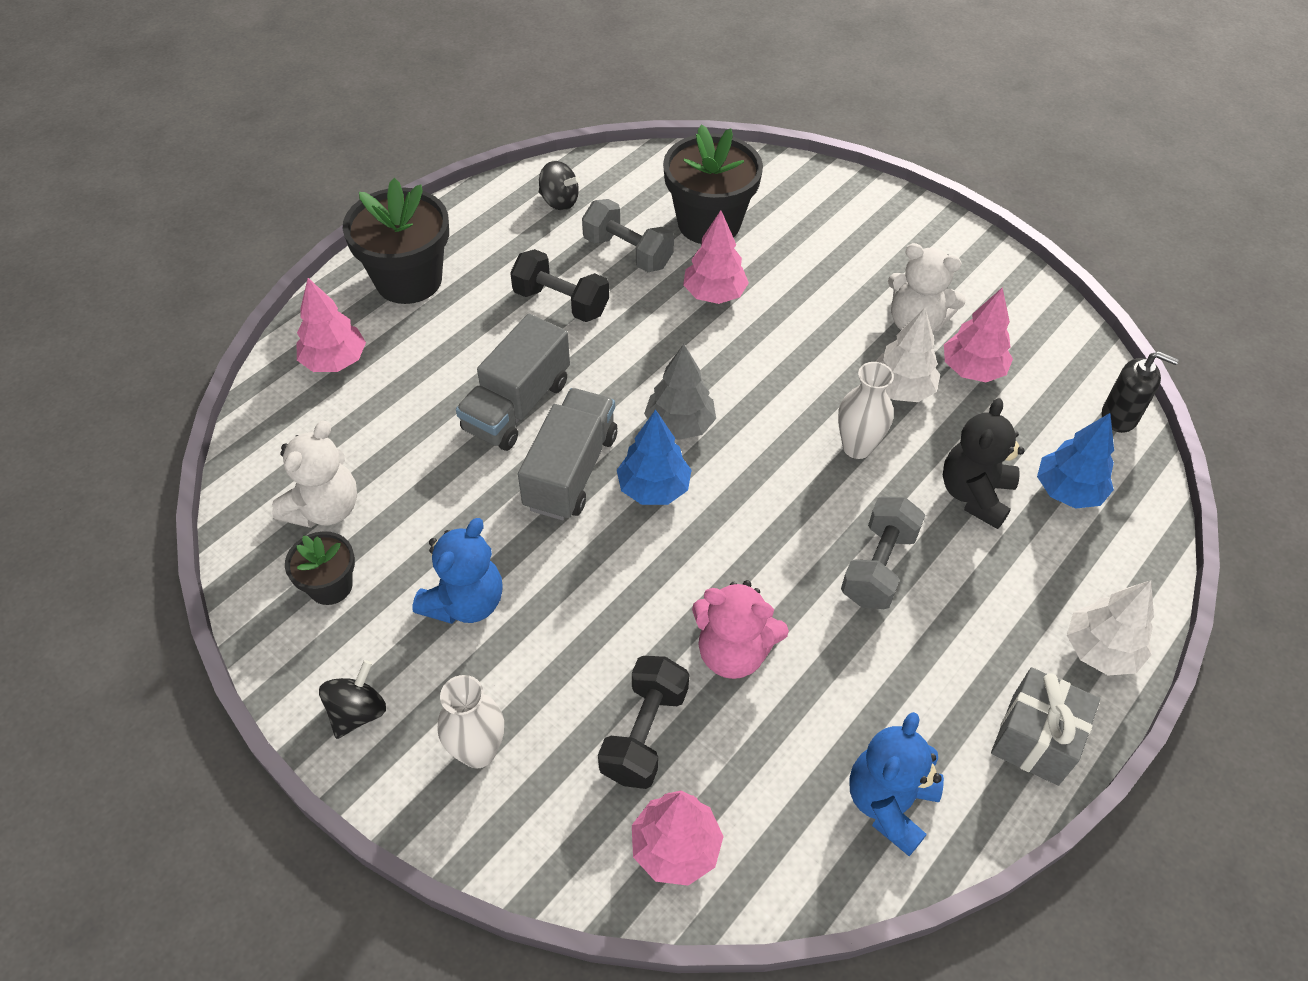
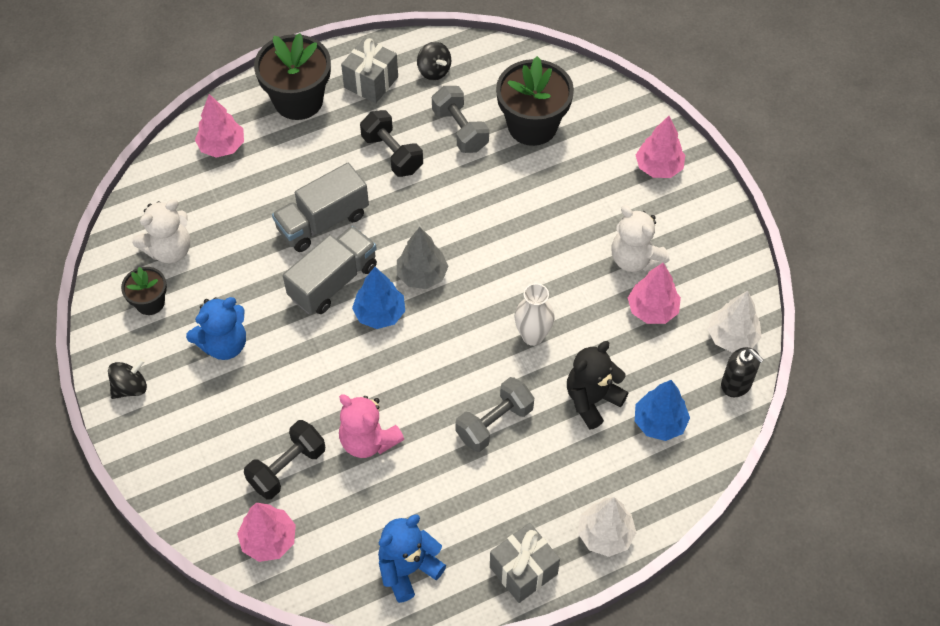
camera: 25 degrees right, 5 degrees up
(478, 751) = (186, 439): white vase -> none
(489, 234) = (371, 82): none -> grey gift
(714, 294) = (502, 185): pink tree -> pink tree (658, 167)
(901, 389) = (591, 305): white tree -> white tree (732, 337)

